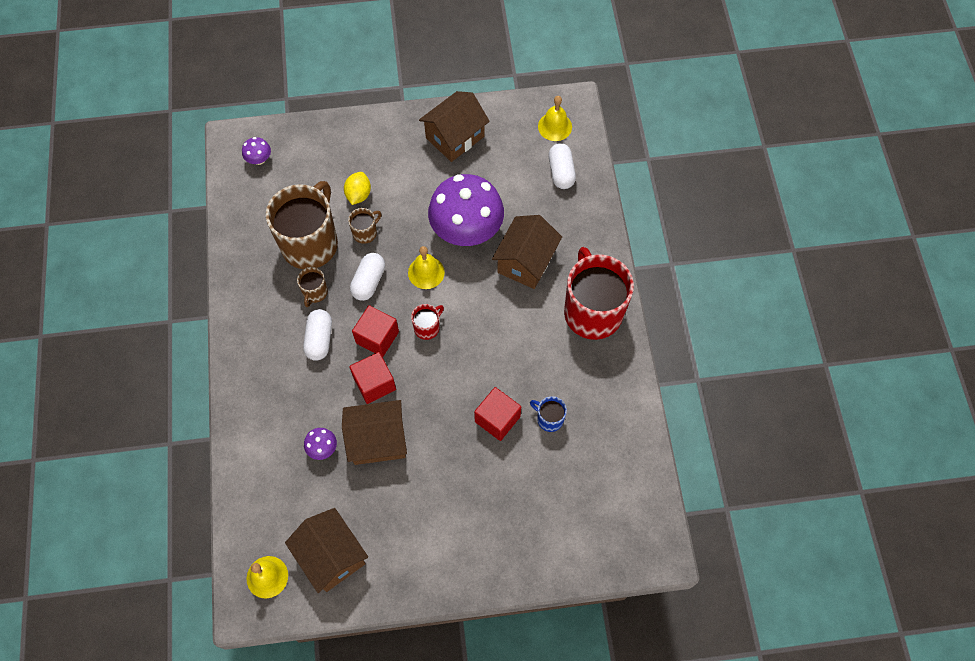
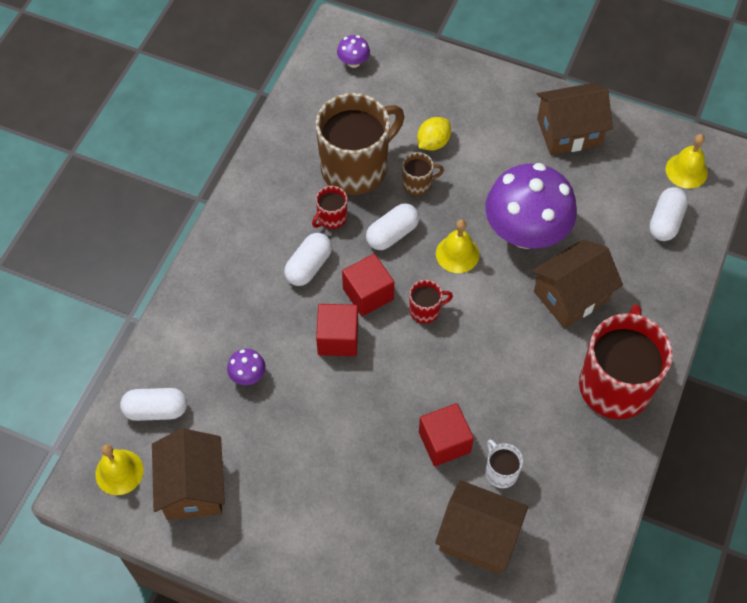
camera: 30 degrees right, 5 degrees down
(267, 513) = (156, 410): none -> white capsule
(315, 292) = (331, 218): brown mug -> red mug
(378, 440) = (308, 397): brown house -> brown house (478, 536)
(549, 419) = (501, 472): blue mug -> white mug

